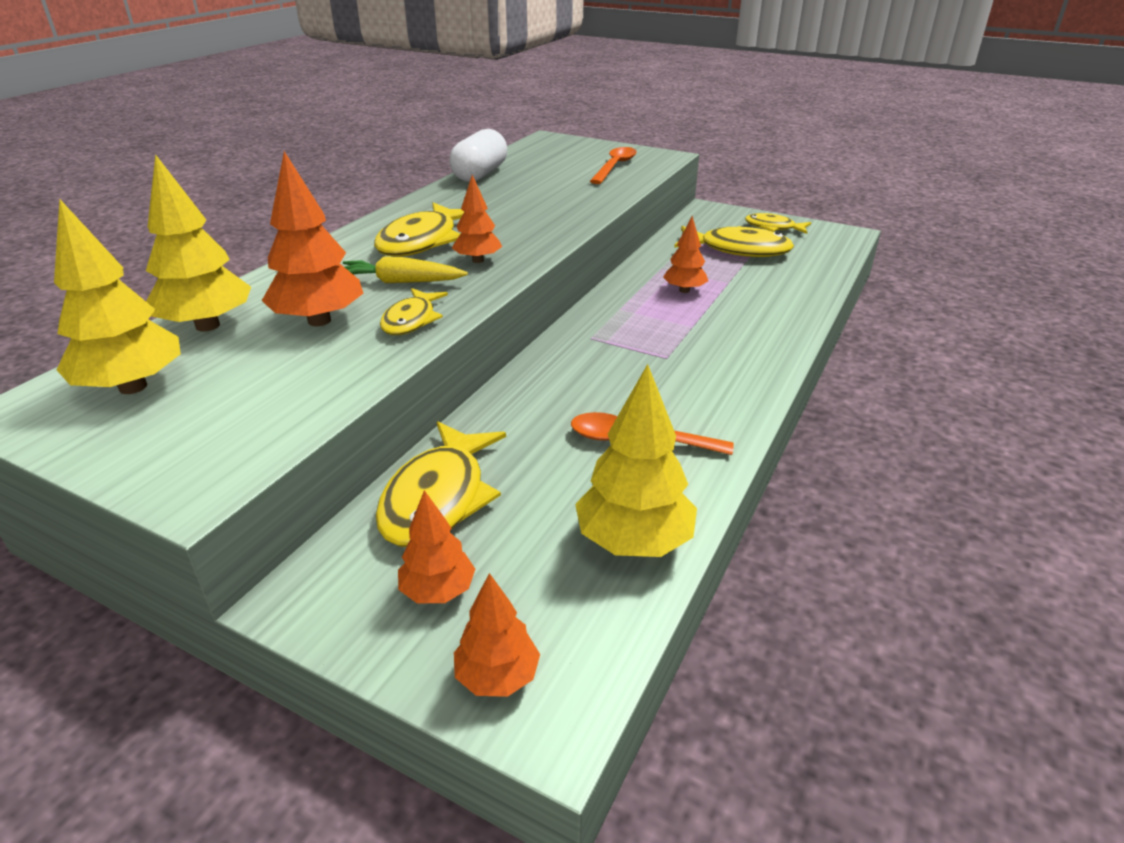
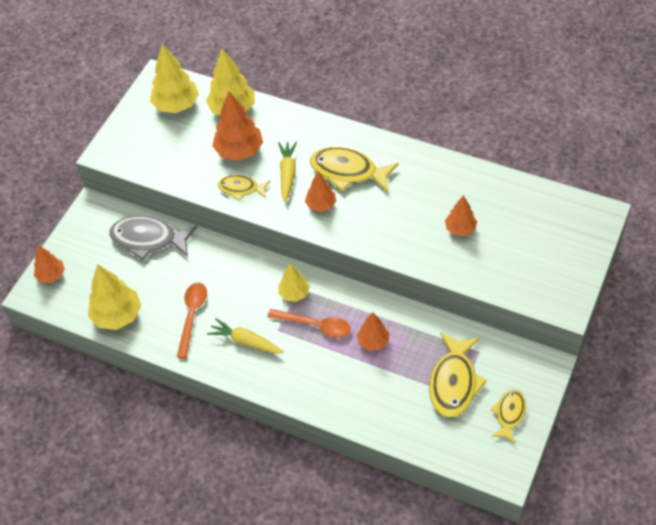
camera: 90 degrees right, 20 degrees up
(438, 498) = (148, 239): yellow fish -> grey fish
(438, 591) = (93, 250): orange tree -> orange tree (460, 229)
(480, 174) = (487, 180): white capsule -> none
(599, 342) = (294, 293): none -> yellow tree
(615, 167) = (525, 269): orange spoon -> orange spoon (315, 325)
(690, 385) = (245, 341): none -> yellow carrot

